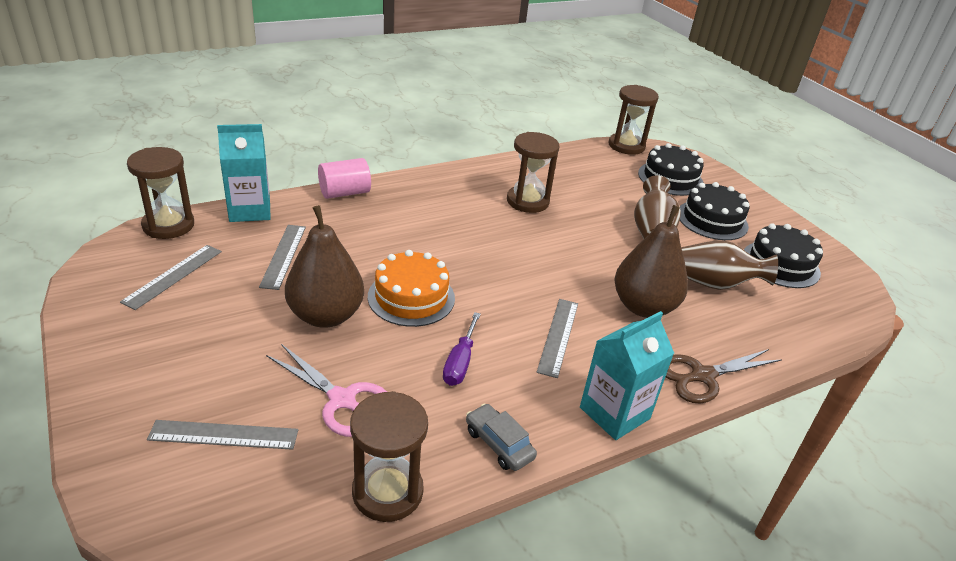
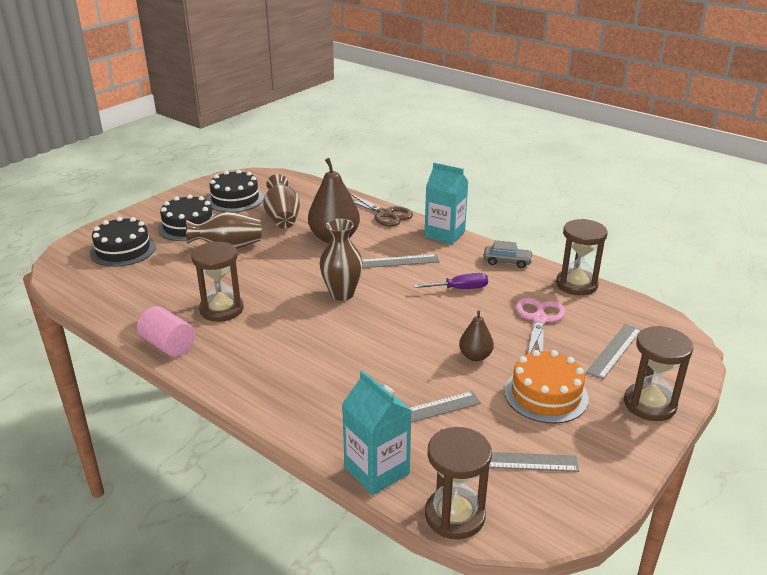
camera: 110 degrees left, 5 degrees down
(224, 435) = (614, 350): grey ruler -> grey ruler turned 60 degrees clockwise
(326, 315) = (475, 356): brown pear -> brown pear, size x0.53
(344, 193) = (289, 420): pink cylinder -> pink cylinder (168, 345)
(411, 297) = (415, 326): orange cake -> orange cake (546, 395)
(499, 444) = (507, 261): grey car -> grey car turned 105 degrees counterclockwise
(509, 272) = (342, 294): none -> brown vase
(626, 146) = (61, 279): brown hourglass -> brown hourglass (649, 404)

